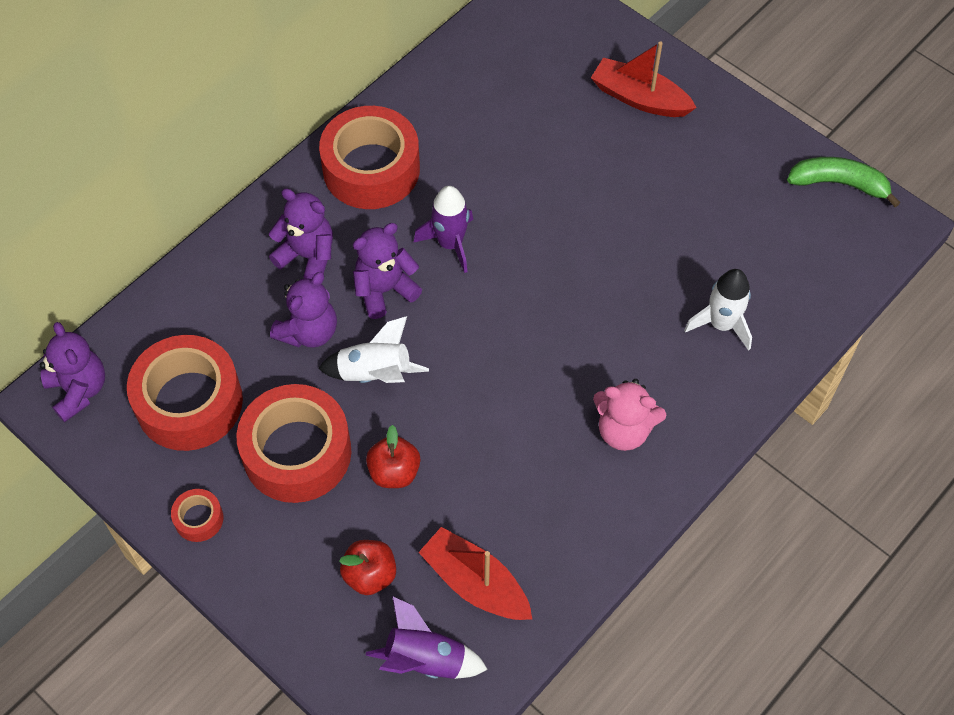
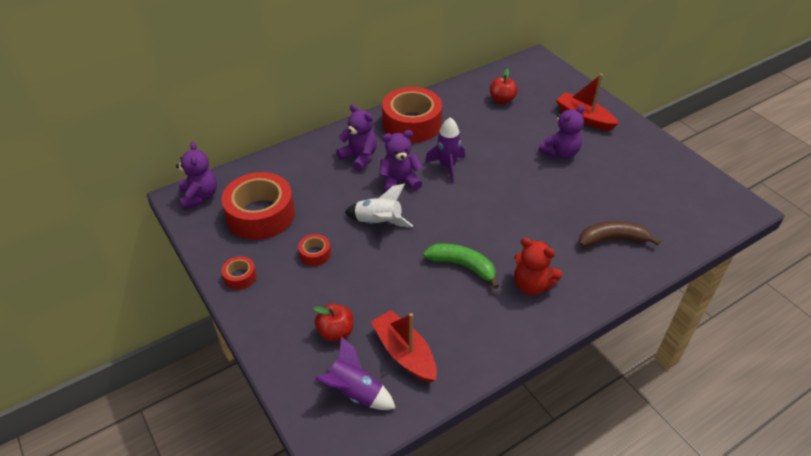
camera: 15 degrees right, 15 degrees down
(297, 452) = (315, 254): red tape -> red tape, size x0.44
(309, 331) = (346, 194): purple teddy bear -> purple teddy bear (560, 153)
(394, 472) = (372, 277): red apple -> red apple (502, 100)
(624, 430) = (531, 285): pink teddy bear -> red teddy bear
(721, 324) = (612, 239): white rocket -> brown banana
(839, 184) = (706, 180): green banana -> green banana (462, 266)

